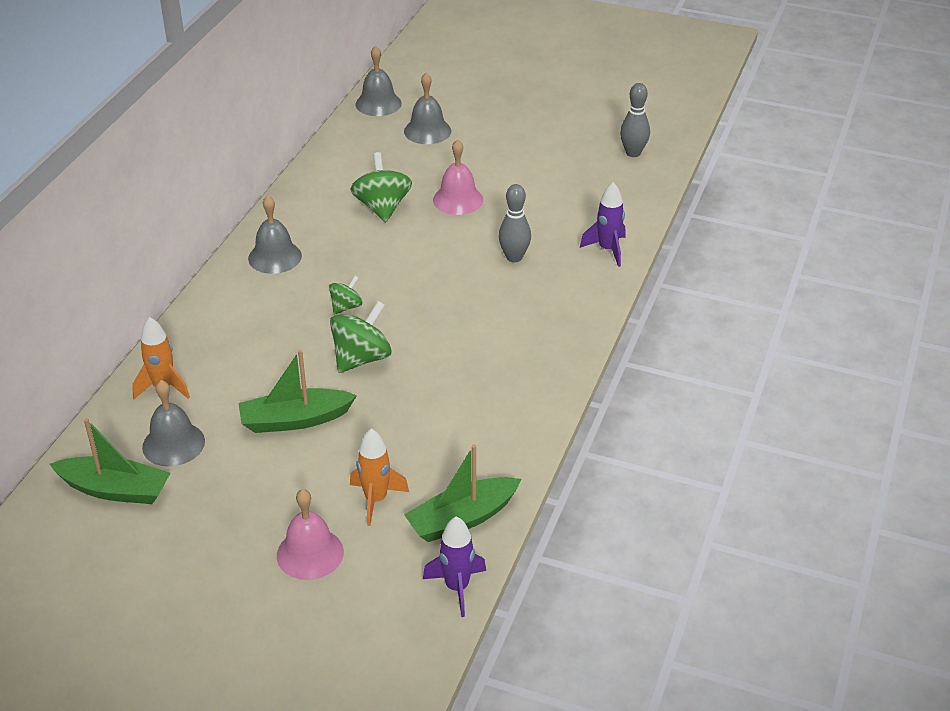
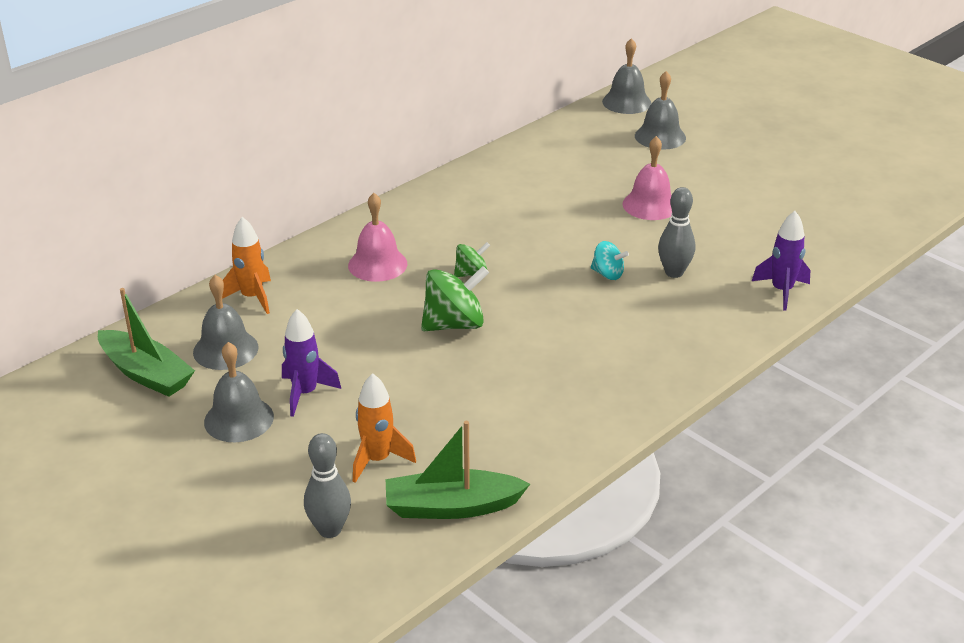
camera: 25 degrees right, 5 degrees down
(275, 257) = (434, 212): grey bell -> grey bell (239, 419)
(295, 420) = (351, 362): green boat -> none
(310, 553) = (279, 489): pink bell -> pink bell (377, 264)
(382, 207) = (568, 194): green spinning top -> none
(457, 588) = (400, 573): purple rocket -> purple rocket (305, 393)
(461, 274) = (607, 274): none -> turquoise spinning top
(633, 153) = (871, 205): grey bowling pin -> grey bowling pin (330, 529)

